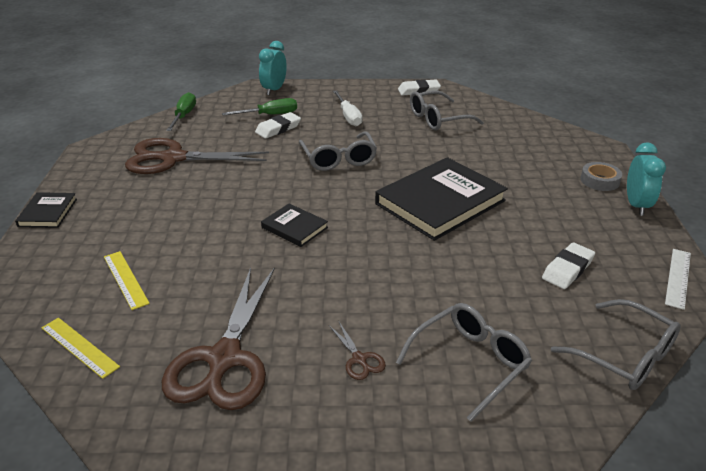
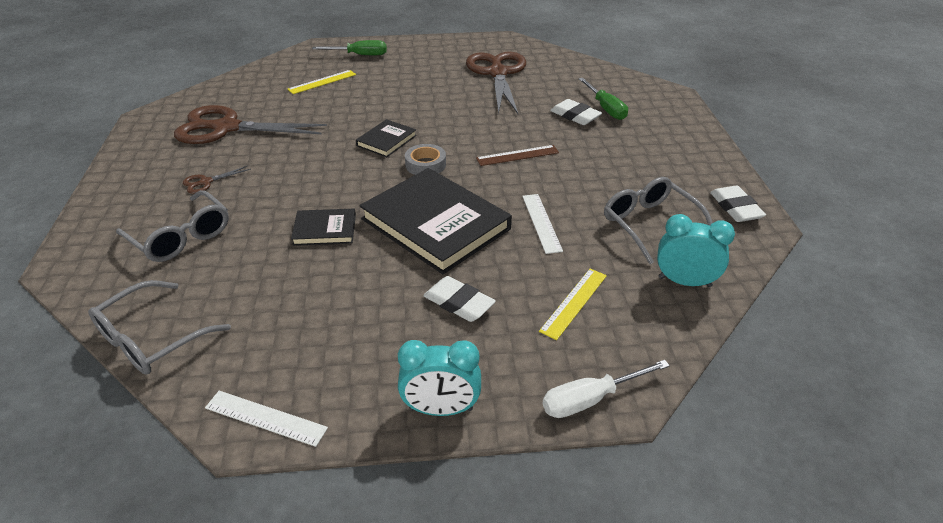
camera: 85 degrees right, 5 degrees up
(48, 212) = (407, 42): black book -> black book (325, 229)
(79, 347) = (255, 79): yellow ruler -> yellow ruler (574, 303)
(184, 116) = (583, 66): green screwdriver -> green screwdriver (359, 55)
(274, 90) = (671, 104): turquoise clock -> turquoise clock (684, 282)
(339, 159) = (517, 155): grey glasses -> brown ruler
(348, 116) = (624, 156): white screwdriver -> white screwdriver (590, 399)
(437, 157) = (541, 222): none -> white ruler
(567, 269) = (299, 314): white eraser -> white eraser (459, 303)
(599, 180) = (508, 377): grey tape -> grey tape (425, 164)

